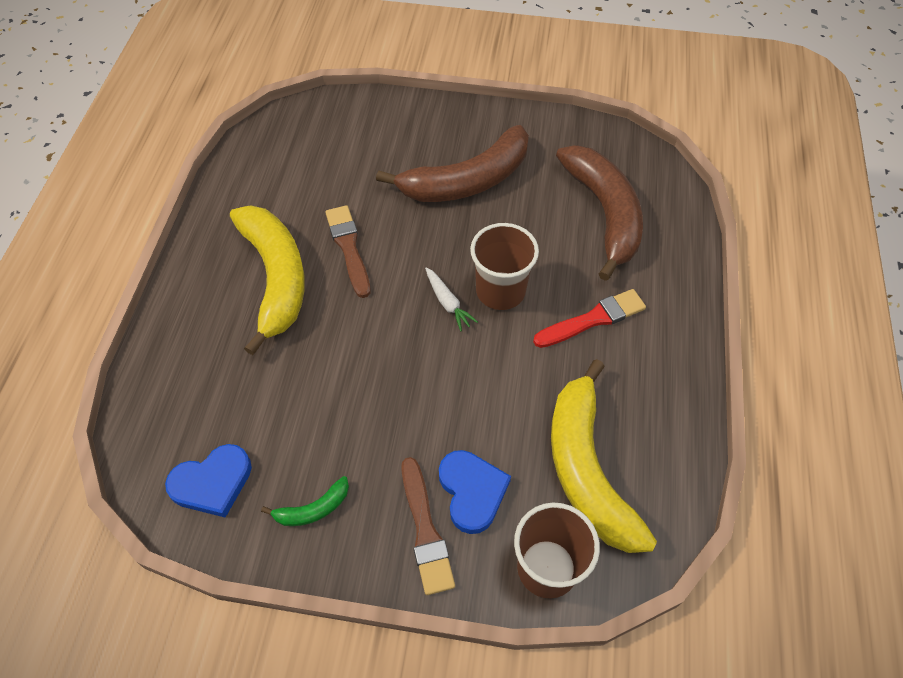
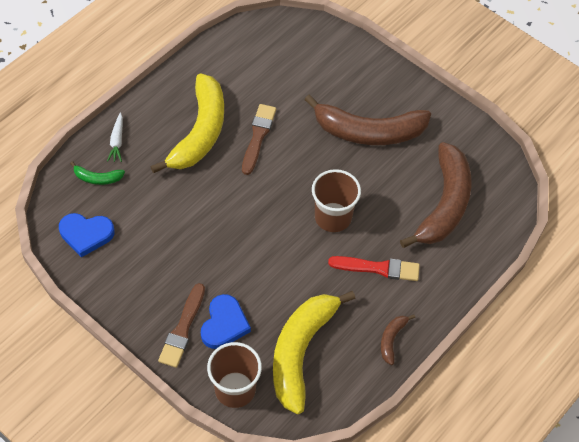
camera: 30 degrees right, 0 degrees up
(313, 509) = (130, 281): green banana -> green banana (97, 178)
(447, 303) = (293, 206): white carrot -> white carrot (117, 141)
(672, 391) = (392, 340): none -> brown banana

